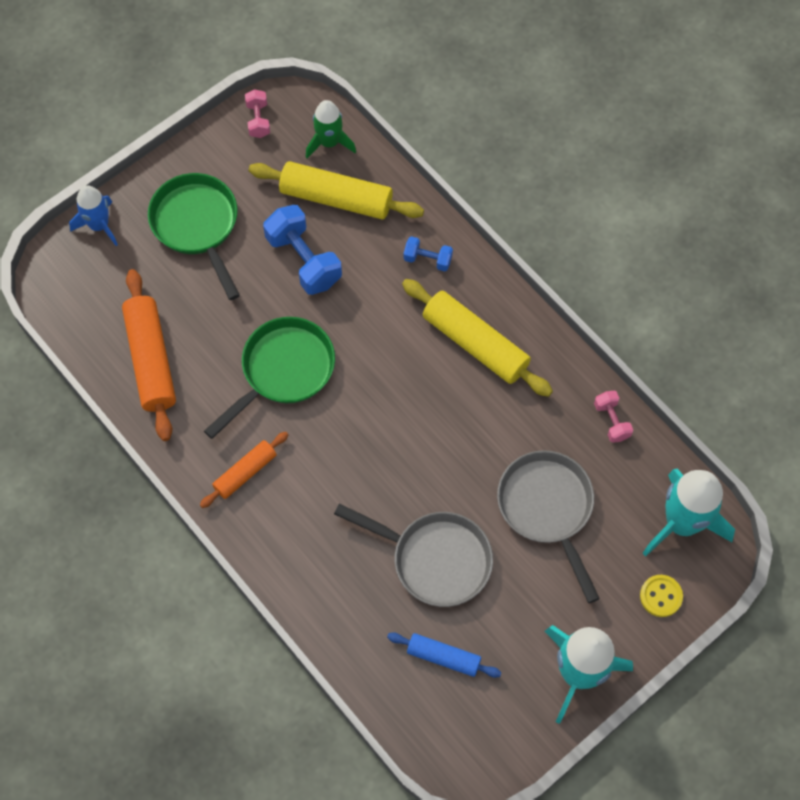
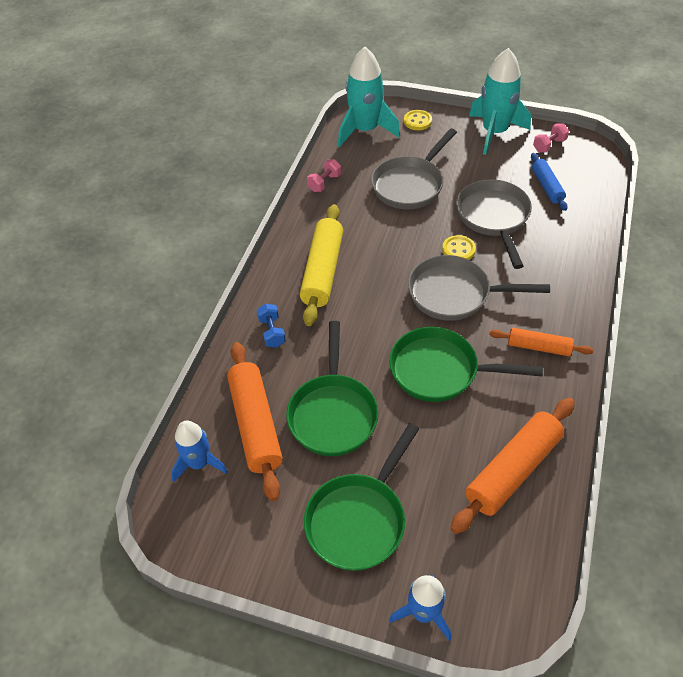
camera: 120 degrees left, 15 degrees down
(258, 120) = (208, 540): pink dumbbell -> pink dumbbell (549, 145)
(304, 260) = (333, 413): blue dumbbell -> green pan
(329, 142) = (199, 463): green rocket -> blue rocket
(336, 198) = (255, 424): yellow rolling pin -> orange rolling pin
(360, 444) = (454, 294): none -> grey pan
(414, 490) = (458, 250): none -> yellow button

